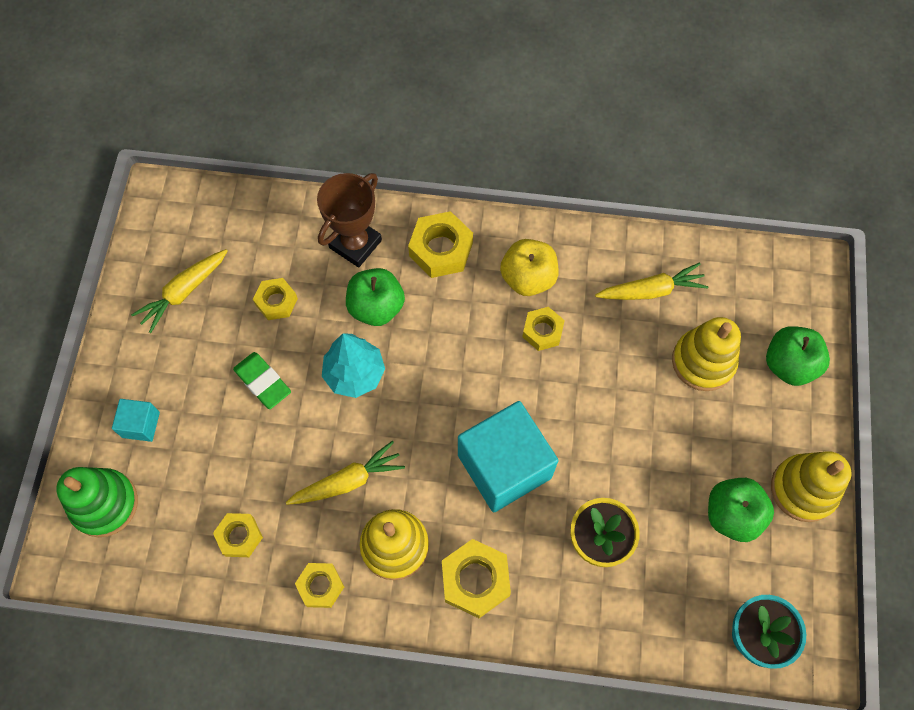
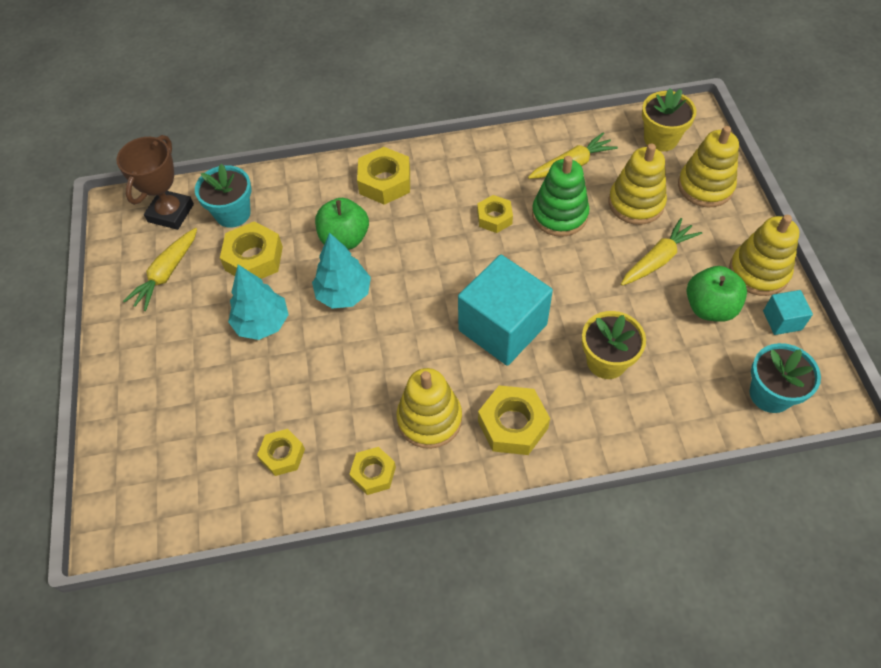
camera: 15 degrees left, 10 degrees down
(104, 504) = (143, 466): green stacking toy -> green stacking toy (559, 215)
(141, 425) = (158, 390): turquoise cube -> turquoise cube (782, 320)
(263, 382) = (262, 323): green eraser -> turquoise tree
(270, 239) = (233, 213): none -> turquoise flower pot
(276, 302) = (254, 258): yellow nut -> yellow nut, size x1.57
(347, 481) = (367, 379): yellow carrot -> yellow carrot (657, 259)
(355, 244) = (309, 197): brown trophy -> brown trophy (170, 213)
(528, 278) = (467, 183): yellow apple -> none
(764, 287) = (661, 139): none -> yellow flower pot
(789, 364) = (705, 186): green apple -> yellow stacking toy

